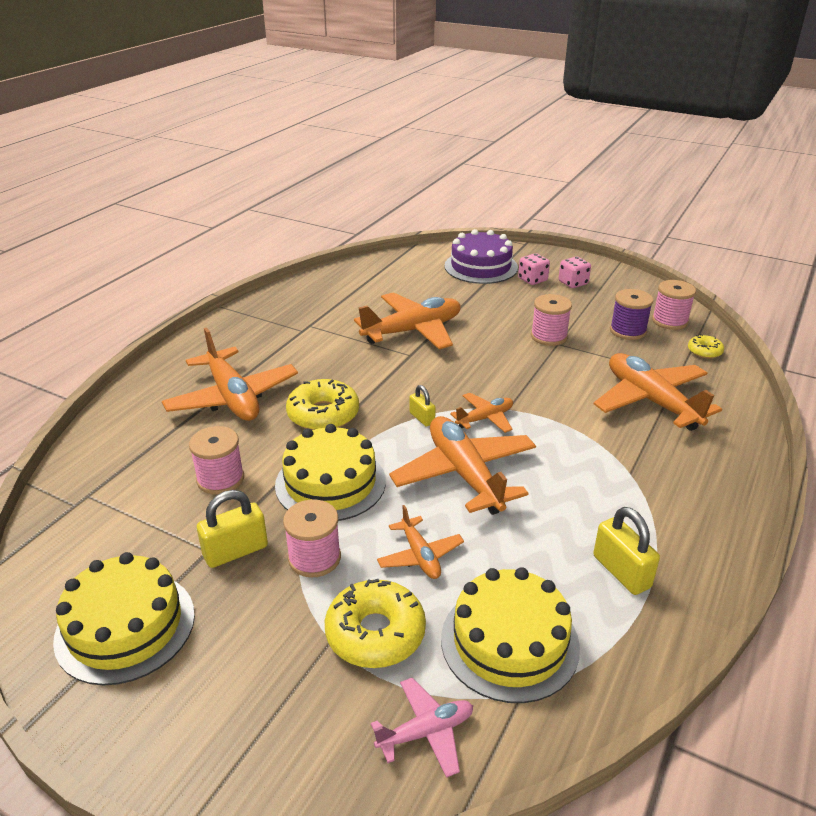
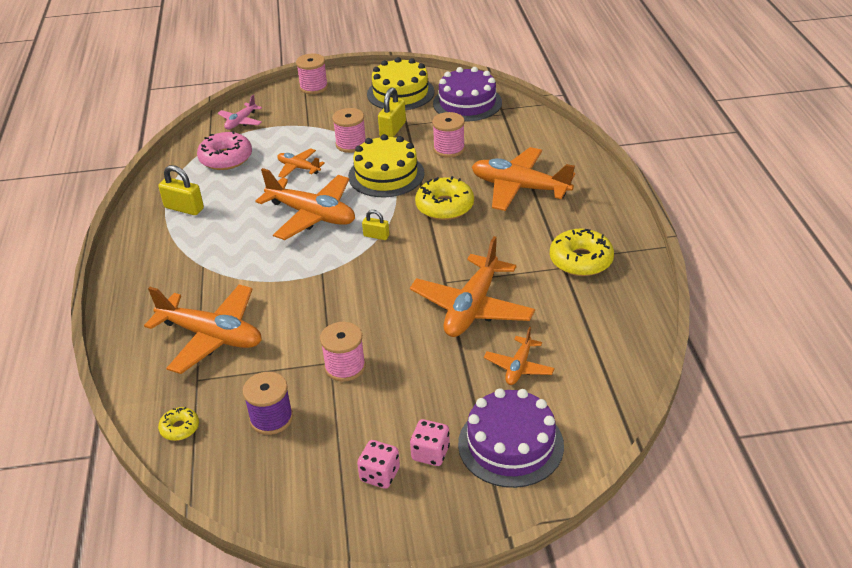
camera: 145 degrees right, 5 degrees up
(88, 541) = (467, 103): none -> purple cake
(375, 633) = (290, 135): yellow donut -> yellow donut (581, 260)
(485, 418) = (332, 257): orange plane -> orange plane (519, 367)
(509, 642) = (226, 158): yellow cake -> pink donut
(669, 321) = (232, 461): pink spool -> pink spool (314, 87)

